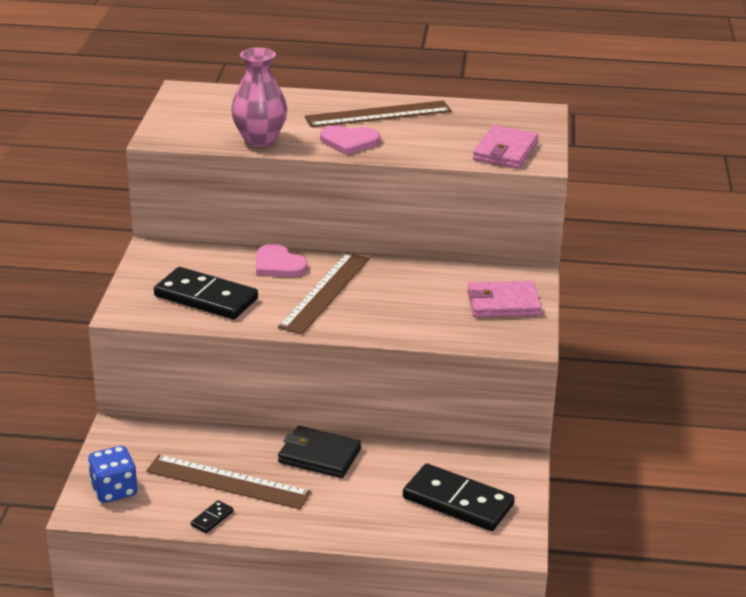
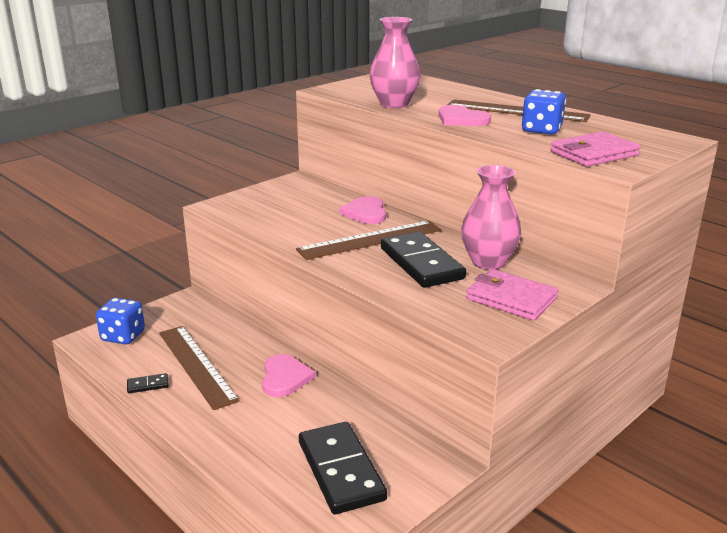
camera: 40 degrees right, 5 degrees down
(206, 297) = (281, 215): black domino -> black domino (421, 263)
(319, 456) = (285, 377): black wallet -> pink heart
(432, 134) = (541, 130): none -> blue dice
(446, 276) = (488, 262): none -> pink vase

